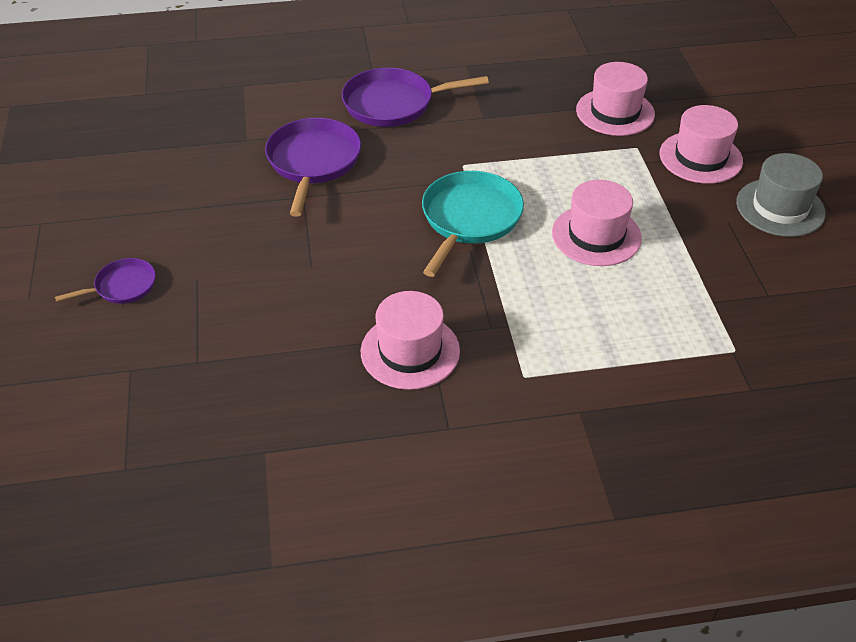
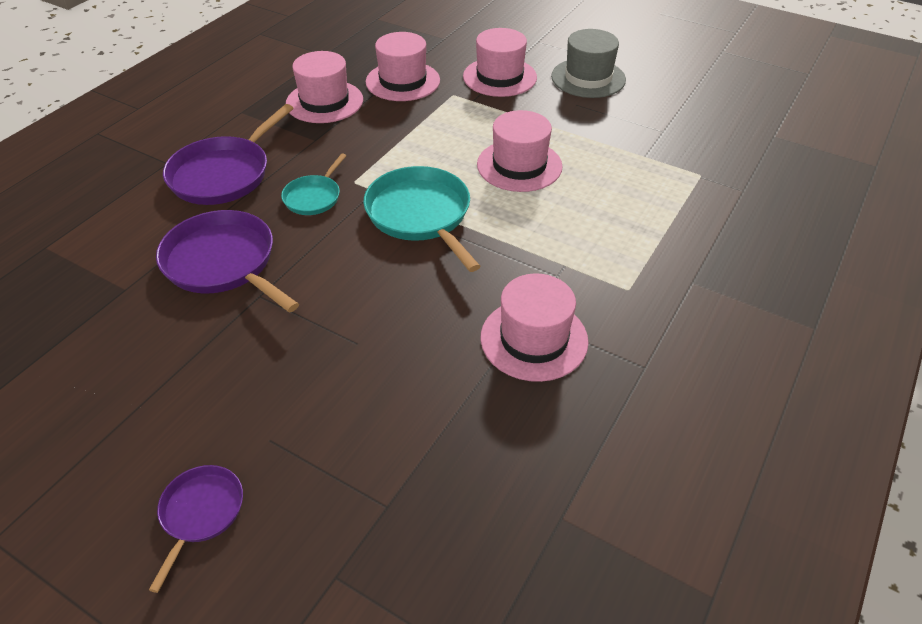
camera: 50 degrees left, 0 degrees up
(422, 157) = (313, 197): none -> turquoise pan
(532, 93) = (324, 102): none -> pink hat

